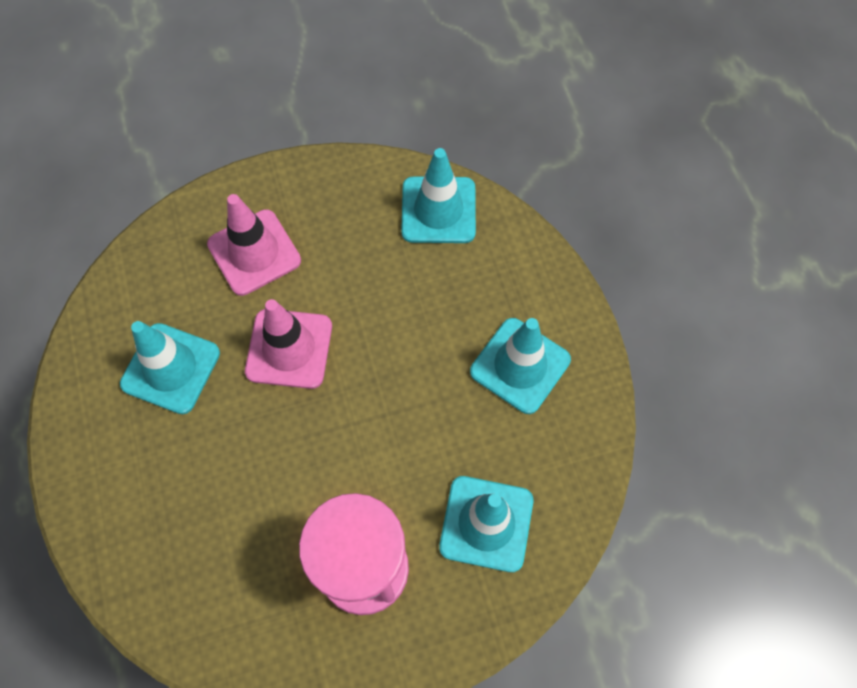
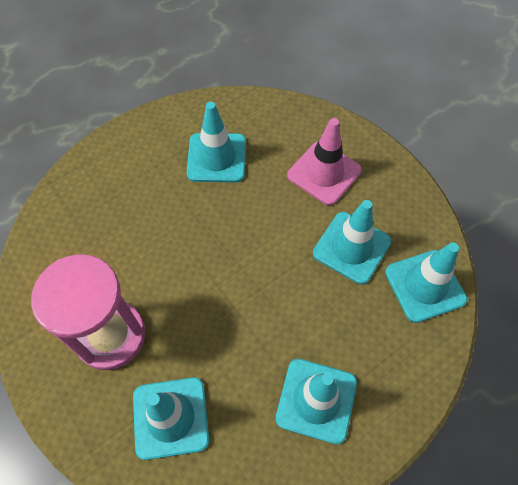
camera: 70 degrees right, 5 degrees down
(289, 349) = (260, 223): pink traffic cone -> none
(364, 262) = (351, 247): none -> turquoise traffic cone

